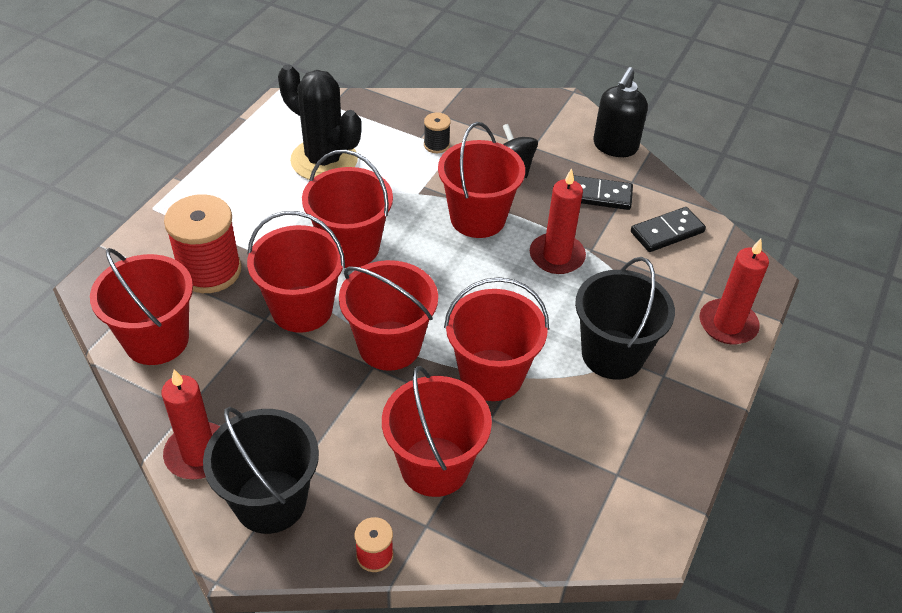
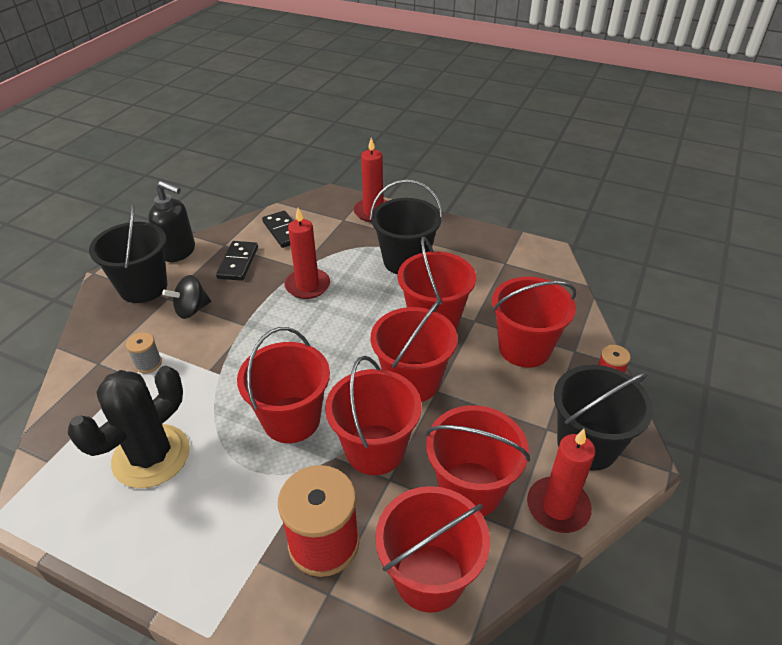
camera: 90 degrees left, 5 degrees down
(436, 145) = (148, 363): black spool -> grey spool
(477, 218) = (258, 331): red bucket -> red bucket (470, 489)
(550, 128) = (143, 287): none -> black bucket

